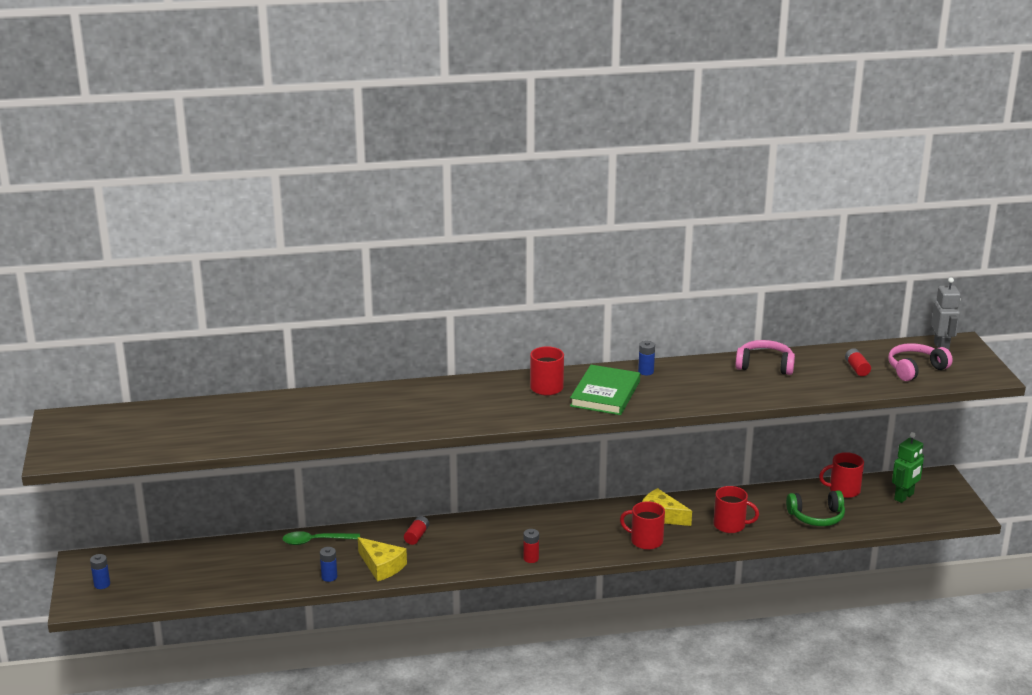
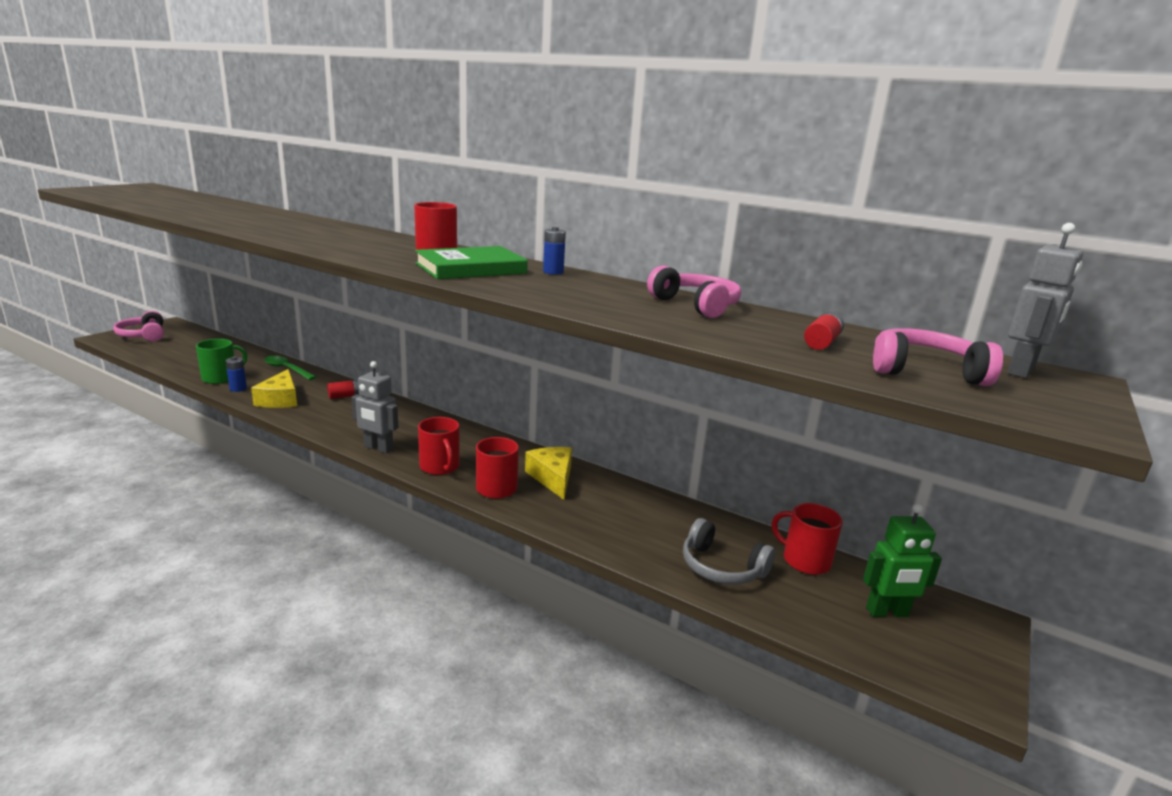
camera: 40 degrees right, 5 degrees down
(102, 584) = (143, 335): blue battery -> pink headphones
(291, 577) = (221, 378): none -> green mug
(531, 558) = (378, 448): red battery -> grey robot
(730, 525) = (604, 521): red mug -> red mug (440, 467)
(817, 517) = (721, 568): green headphones -> grey headphones

